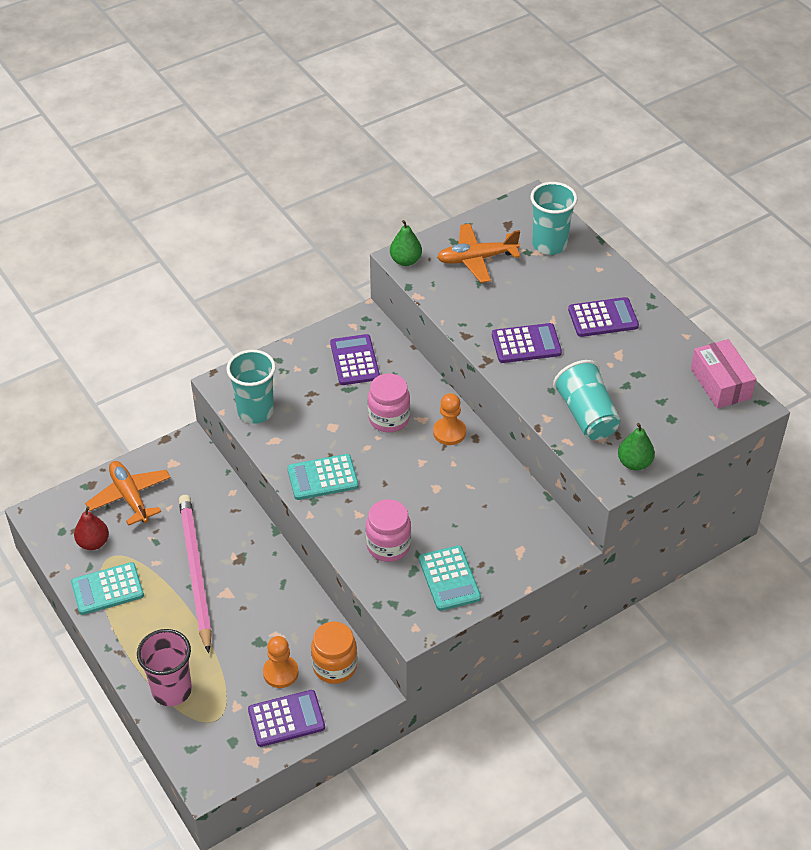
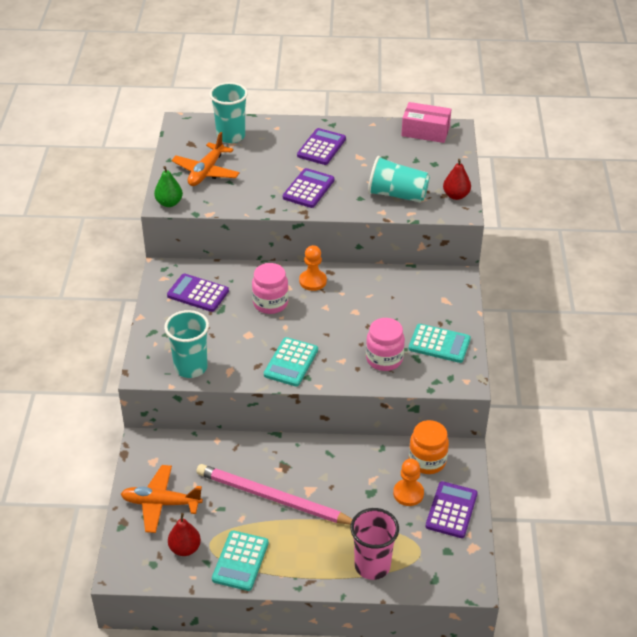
camera: 55 degrees left, 5 degrees down
(634, 463) = (456, 195): green pear -> red pear

